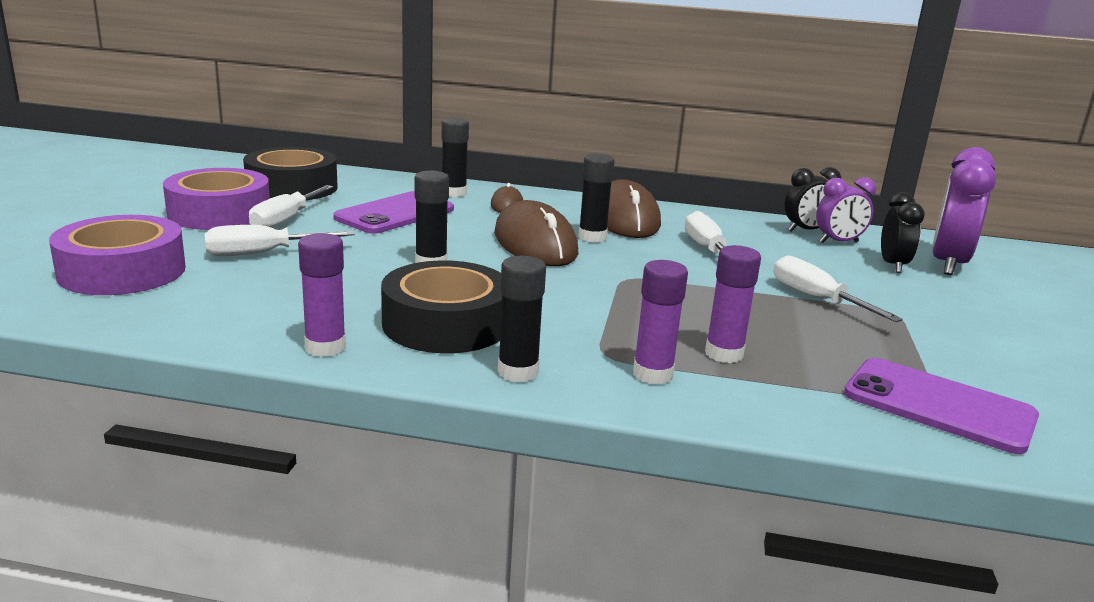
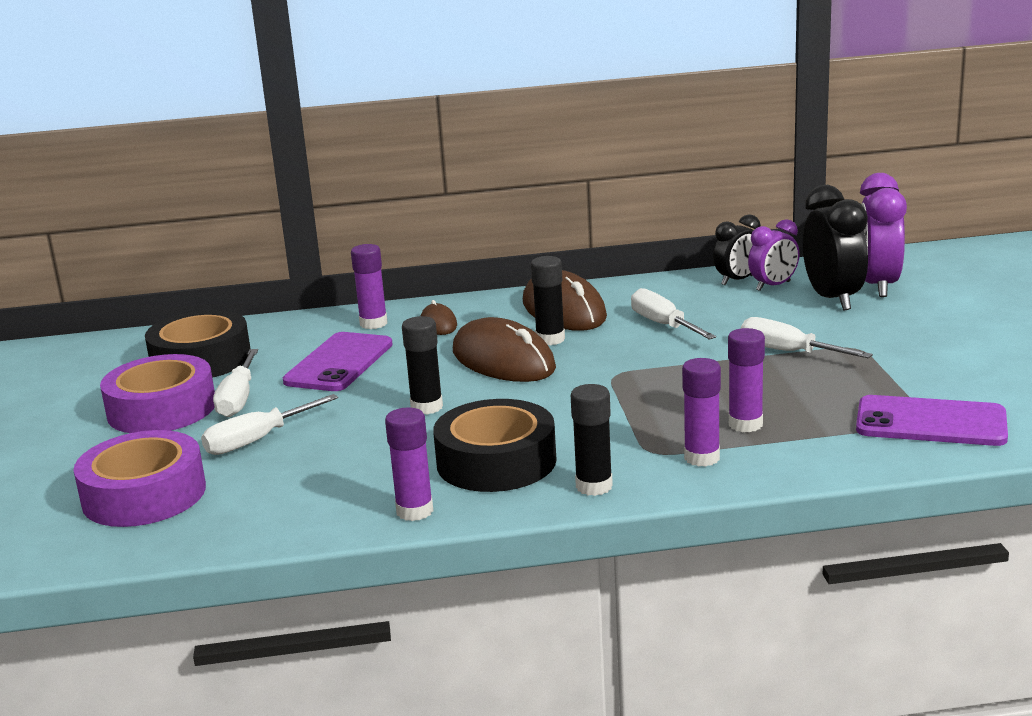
camera: 15 degrees left, 0 degrees up
(454, 193) = (373, 323): black glue stick -> purple glue stick
(893, 265) = (832, 299): black clock -> black clock, size x1.63

